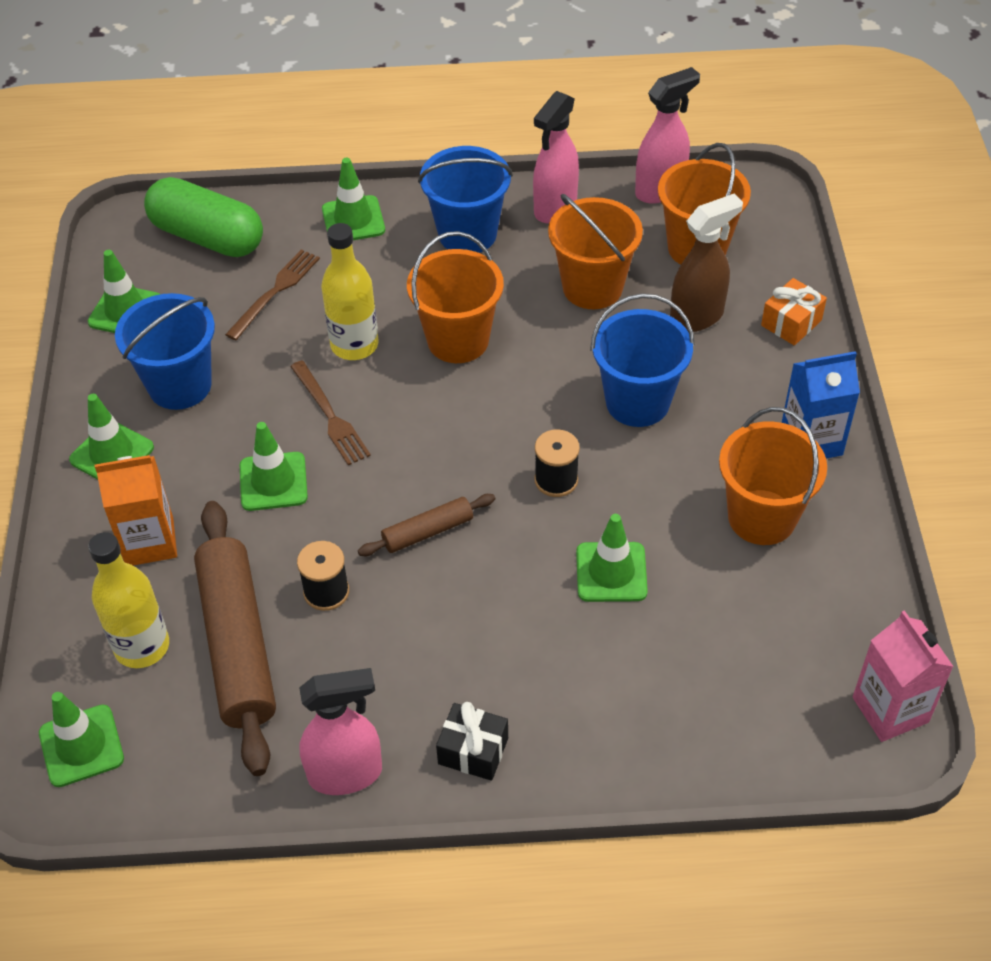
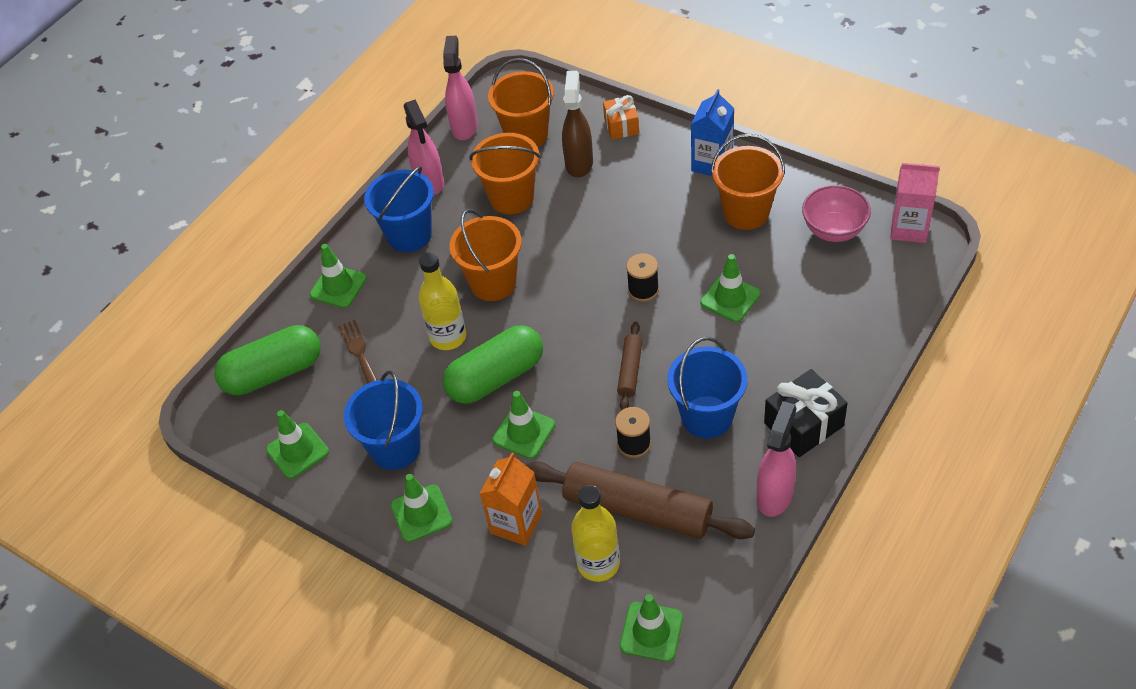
camera: 50 degrees left, 0 degrees up
(330, 416) = (496, 377): brown fork -> green capsule
(473, 751) = (803, 424): black gift -> black gift, size x1.53
(637, 402) = (618, 223): blue bucket -> blue bucket (707, 417)
(813, 625) = (833, 230): none -> pink bowl

